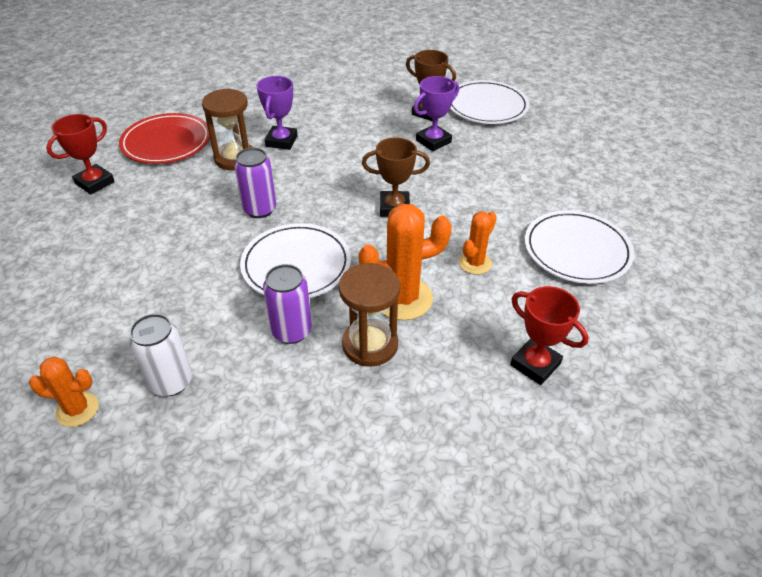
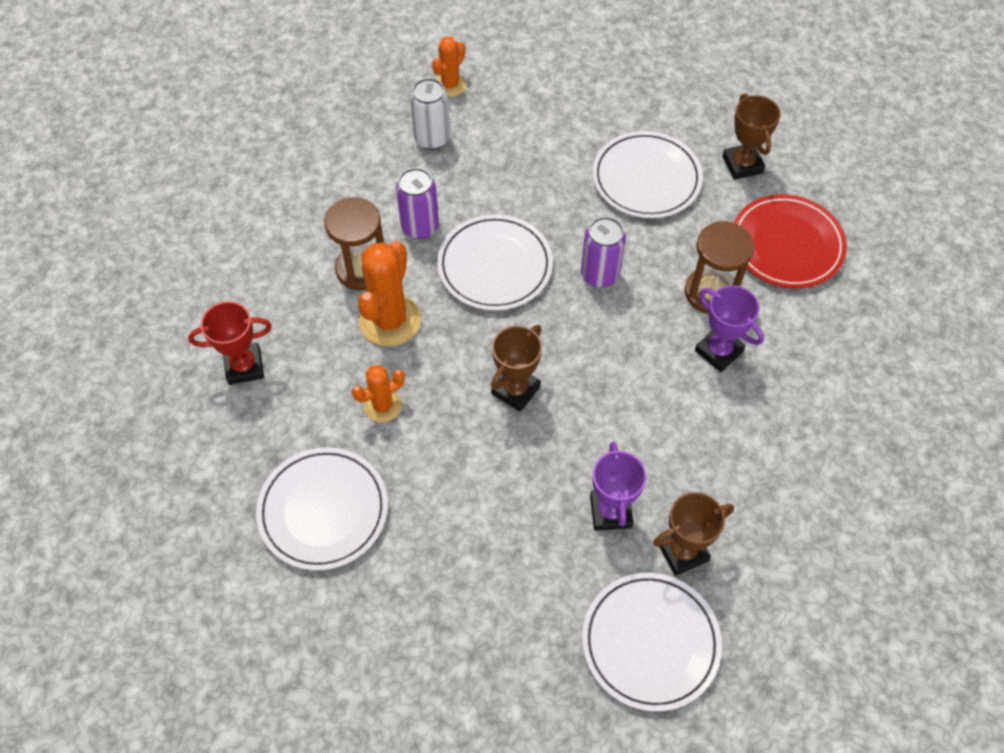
camera: 125 degrees right, 15 degrees up
(95, 183) = (742, 165): red trophy -> brown trophy
(140, 223) = (646, 178): none -> white plate
(475, 263) = (383, 406): orange cactus -> orange cactus turned 75 degrees clockwise

